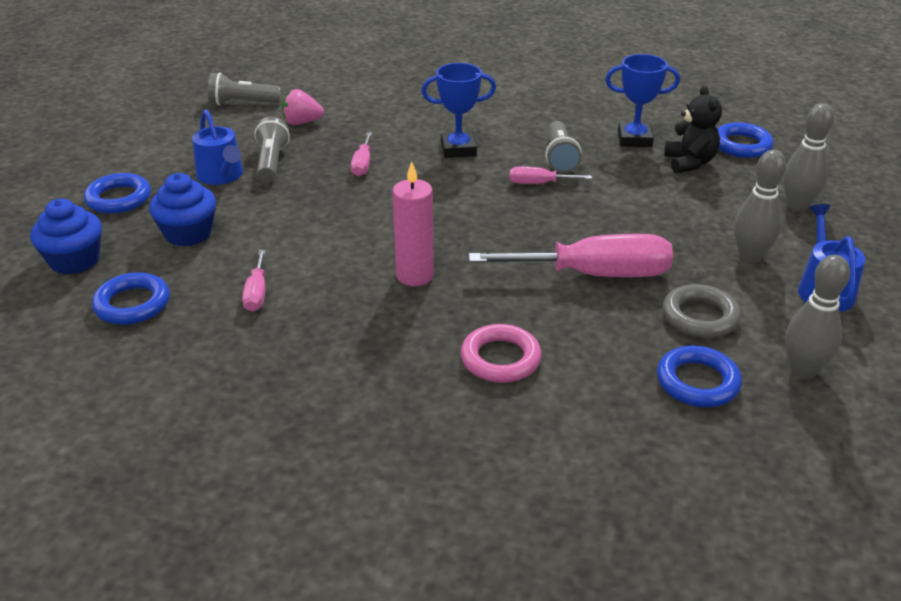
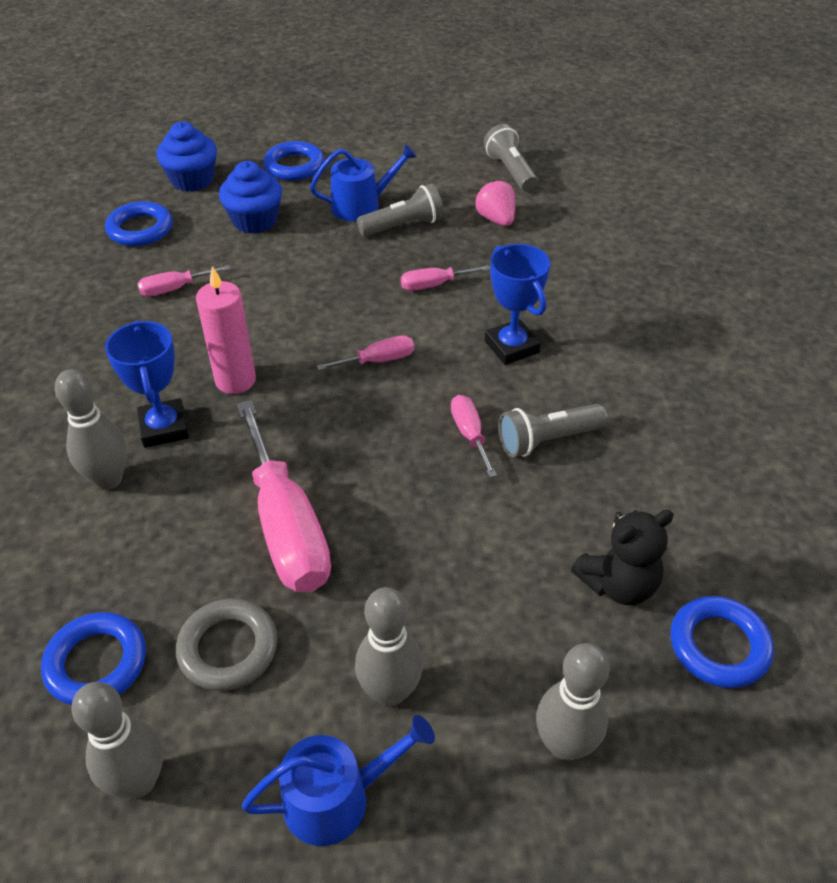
camera: 70 degrees right, 10 degrees up
(222, 176) = (361, 206): blue watering can -> blue watering can turned 150 degrees counterclockwise
(436, 205) = (378, 360): none -> pink screwdriver
(500, 359) = (108, 479): pink ring -> grey bowling pin
(634, 139) = (648, 508): blue trophy -> blue trophy (164, 428)

